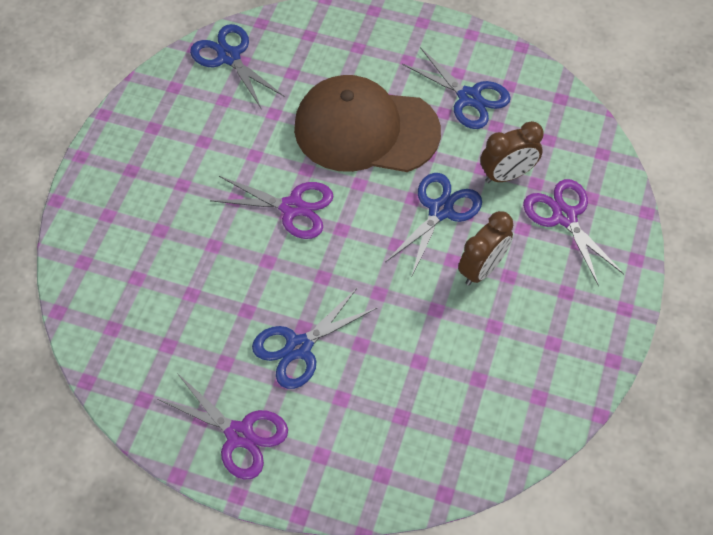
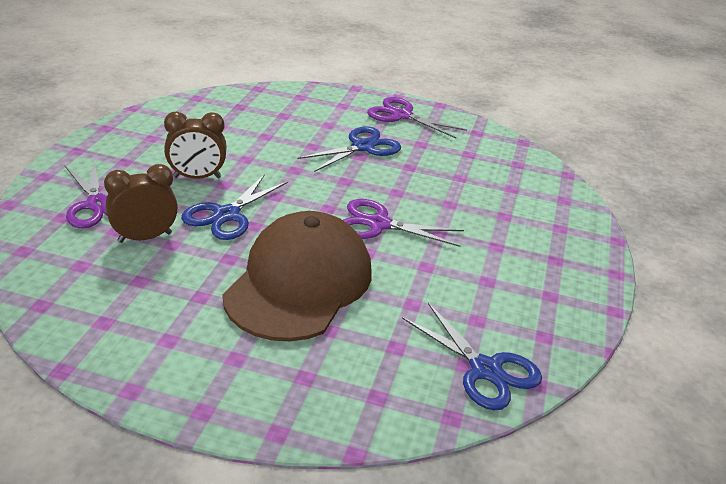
camera: 175 degrees right, 25 degrees down
(366, 130) = (299, 283): brown cap -> brown cap turned 75 degrees counterclockwise
(469, 97) = (163, 310): blue scissors -> none
(482, 269) = (197, 177): brown clock -> brown clock turned 135 degrees counterclockwise

